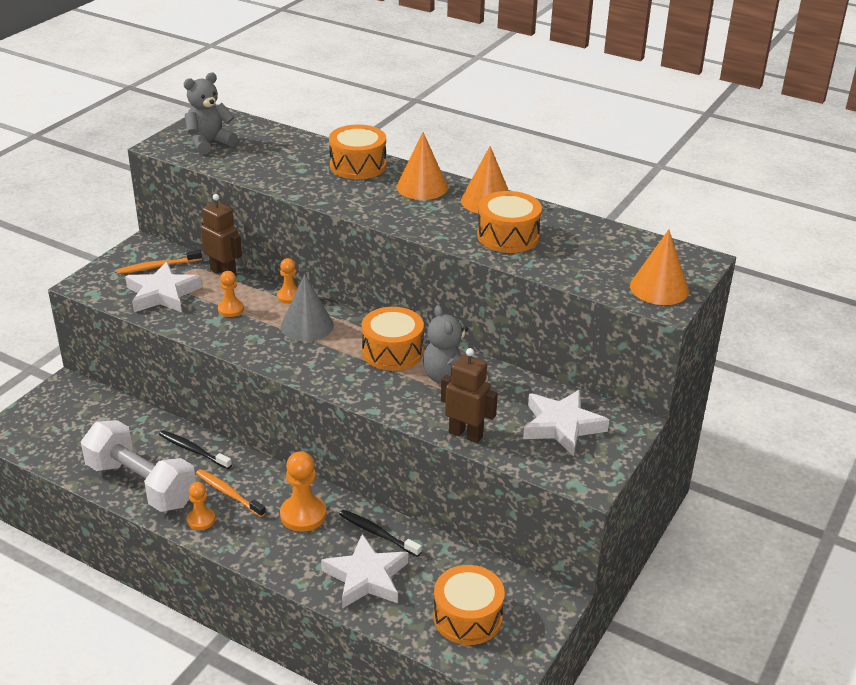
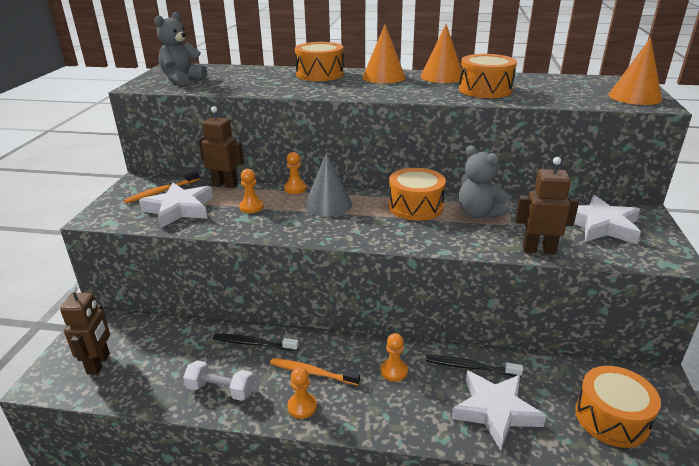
camera: 20 degrees left, 5 degrees down
(52, 429) = (99, 364): none -> brown robot
(141, 484) = (221, 390): white dumbbell -> white dumbbell, size x0.52
(303, 515) = (394, 371): orange pawn -> orange pawn, size x0.61

